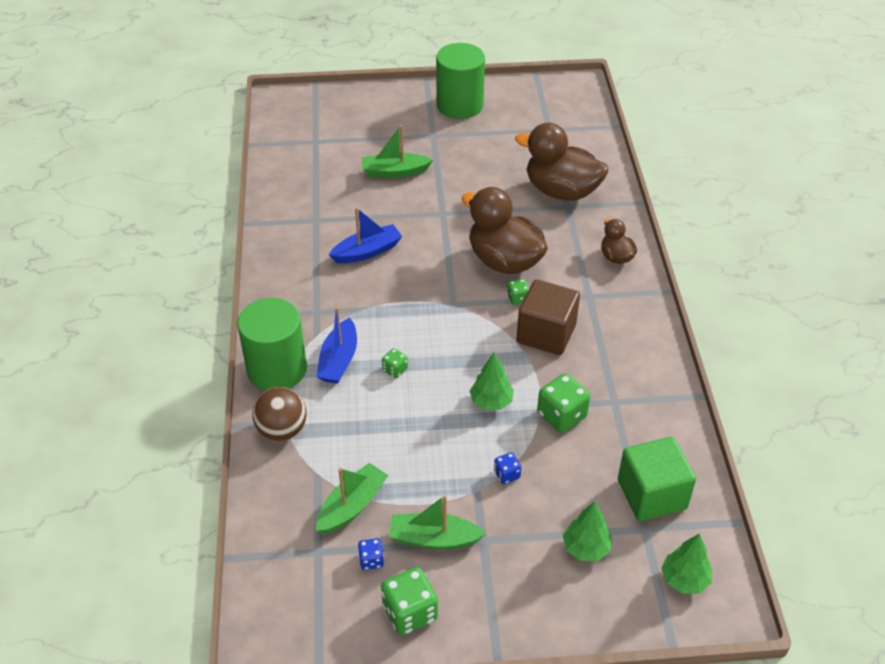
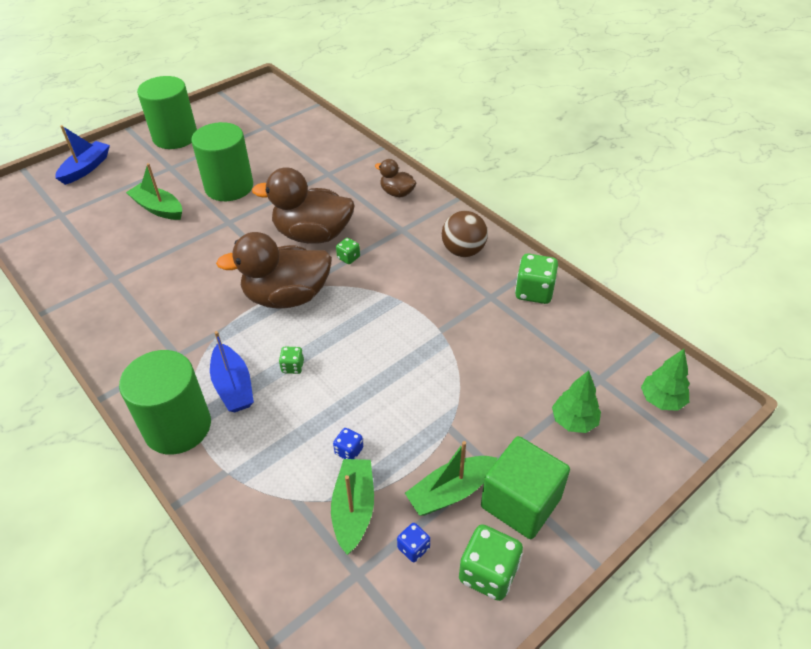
camera: 35 degrees left, 0 degrees up
(282, 430) = (228, 480): brown ball -> brown ball (463, 251)
(367, 251) = (185, 282): blue boat -> blue boat (86, 168)
(395, 172) = (158, 208): green boat -> green boat turned 75 degrees clockwise
(468, 178) = (229, 187): none -> green cylinder
(491, 402) = (397, 348): green tree -> none
(506, 474) = (462, 400): blue dice -> blue dice (349, 451)
(546, 333) = (394, 273): brown cube -> none
(561, 191) = (314, 165): brown duck -> brown duck (287, 297)
(561, 415) = (462, 328): green dice -> green dice (534, 292)
(651, 494) = (580, 350): green cube -> green cube (520, 502)

